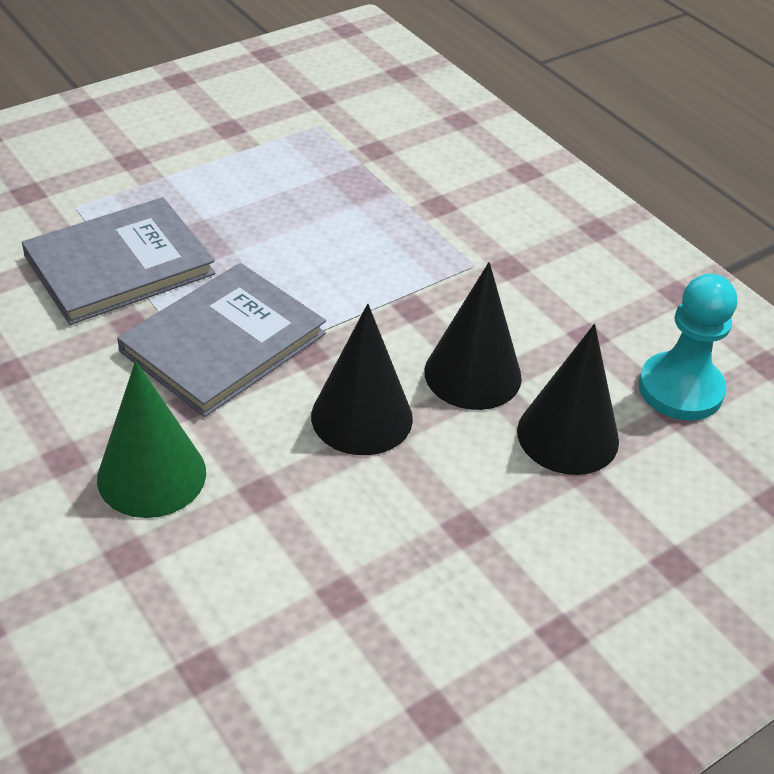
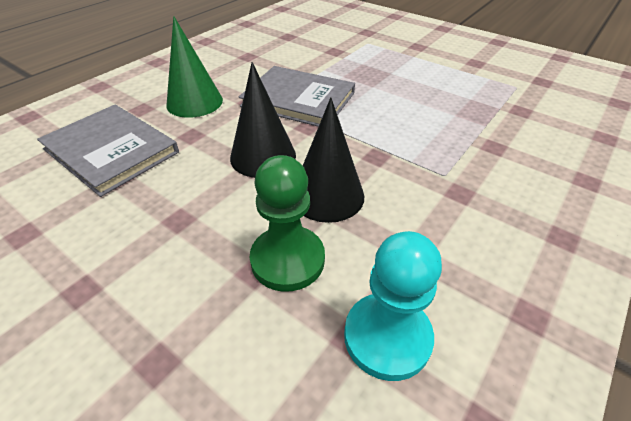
camera: 75 degrees right, 0 degrees up
(119, 265) = (335, 61): grey book -> grey book (111, 151)
(567, 435) = (287, 260): black cone -> green pawn

